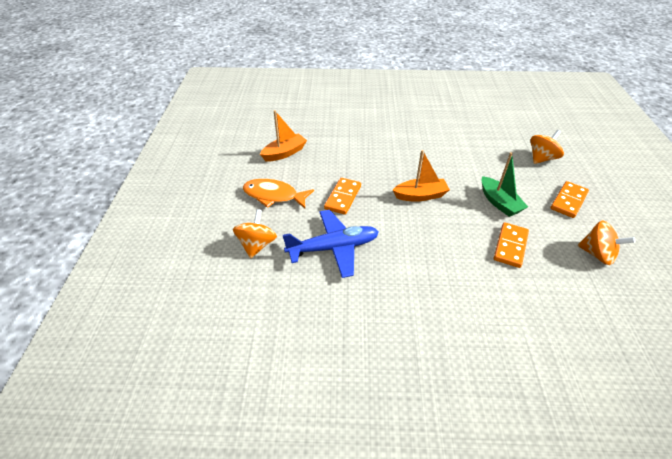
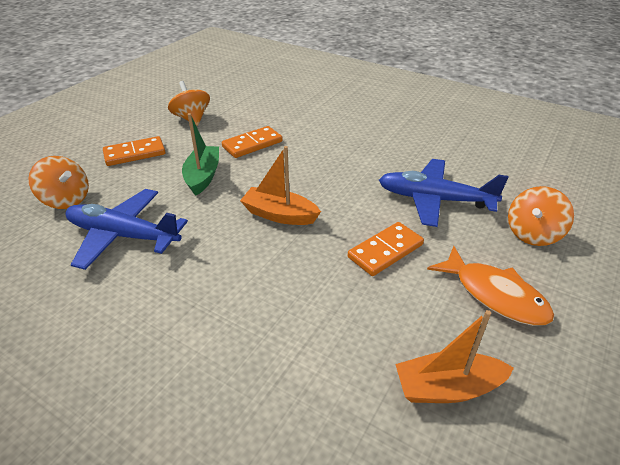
camera: 150 degrees left, 5 degrees down
(481, 154) = (123, 235): none -> blue plane
(541, 158) = (66, 200): orange spinning top -> orange spinning top turned 135 degrees counterclockwise

